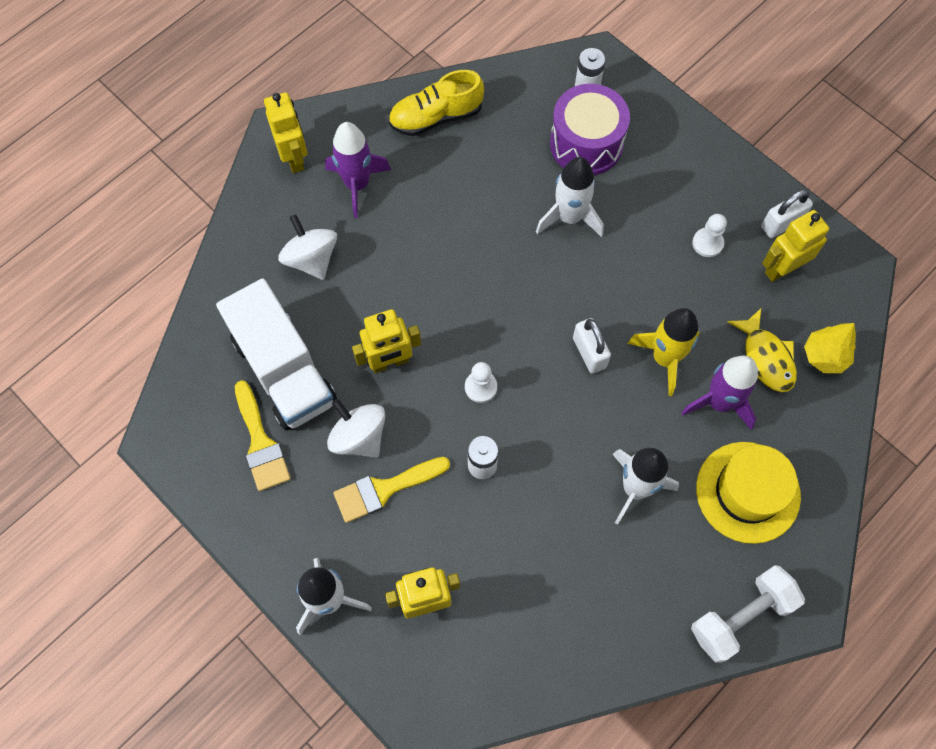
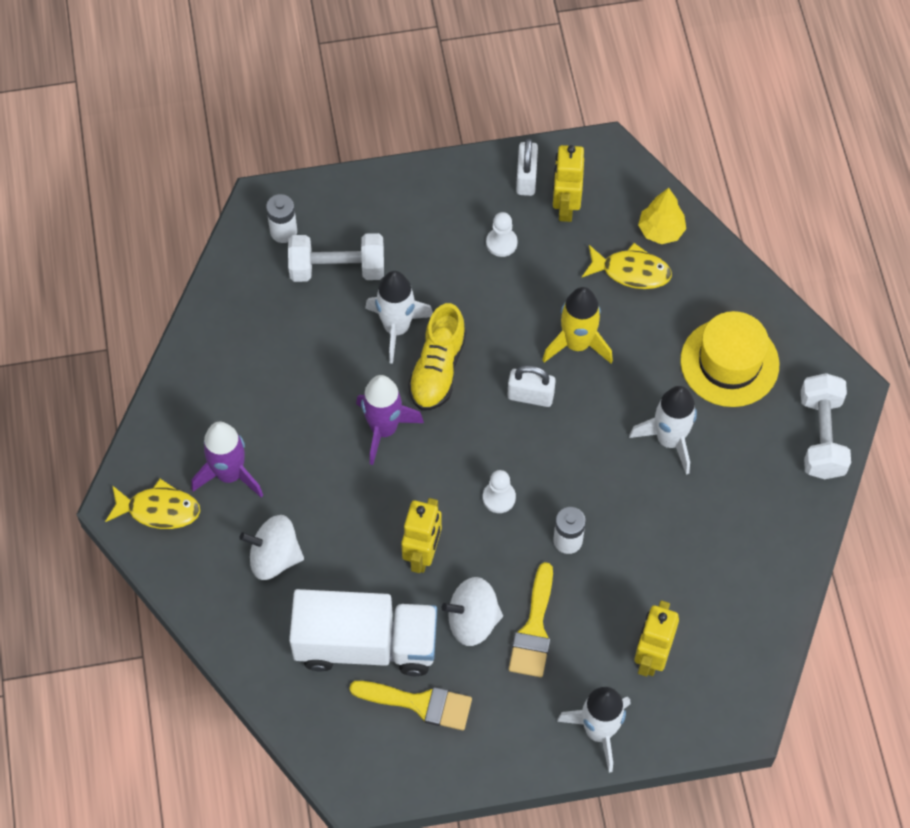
camera: 55 degrees left, 5 degrees down
(294, 157) = (159, 510): yellow robot -> yellow fish
(436, 117) = (213, 368): yellow shoe -> yellow shoe (437, 369)
(586, 143) = (337, 269): purple drum -> white dumbbell
(719, 402) = (643, 331): purple rocket -> purple rocket (384, 429)

